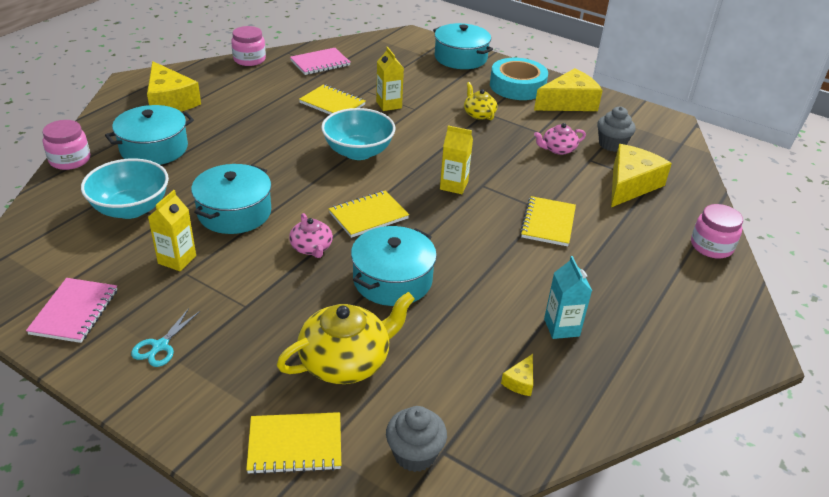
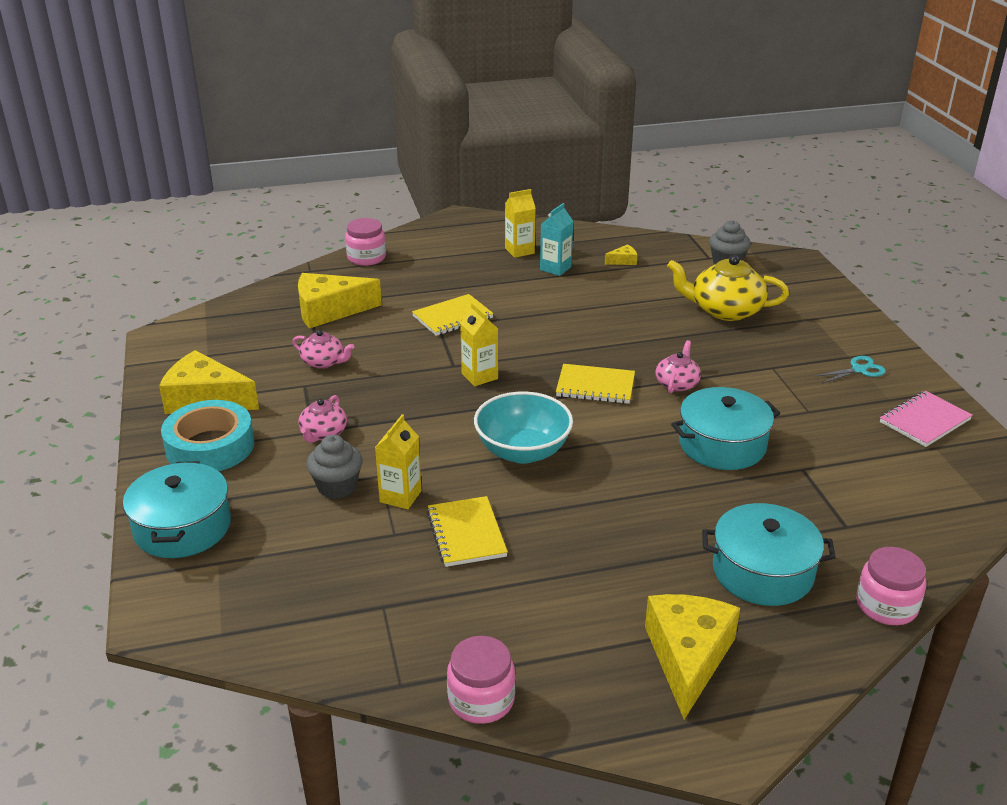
camera: 135 degrees left, 5 degrees down
(131, 208) = (832, 497): turquoise bowl -> none
(177, 259) = (810, 425): yellow carton -> yellow carton (519, 251)
(295, 445) = (796, 291): yellow notebook -> none
(320, 63) = (384, 625): pink notebook -> none
(392, 280) = (636, 336): turquoise pot -> none
(479, 114) = (323, 433): yellow teapot -> pink teapot
(611, 144) = (267, 343): grey cupcake -> grey cupcake (337, 487)

